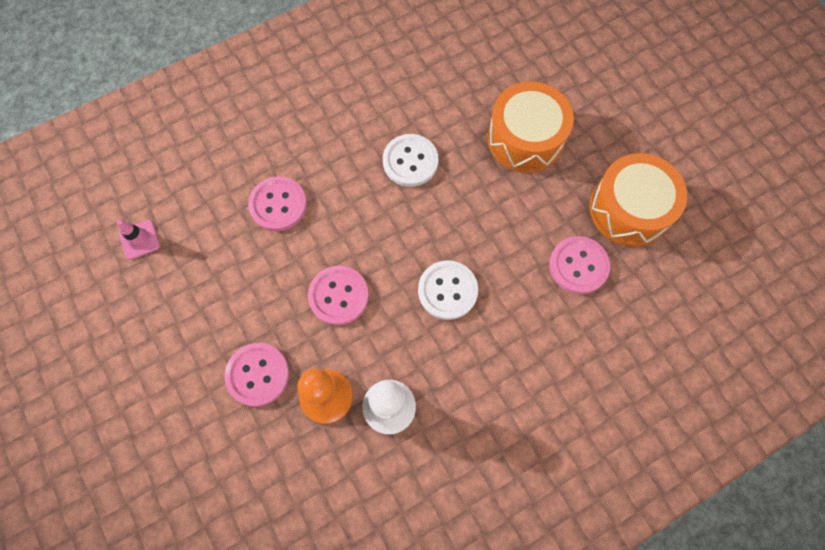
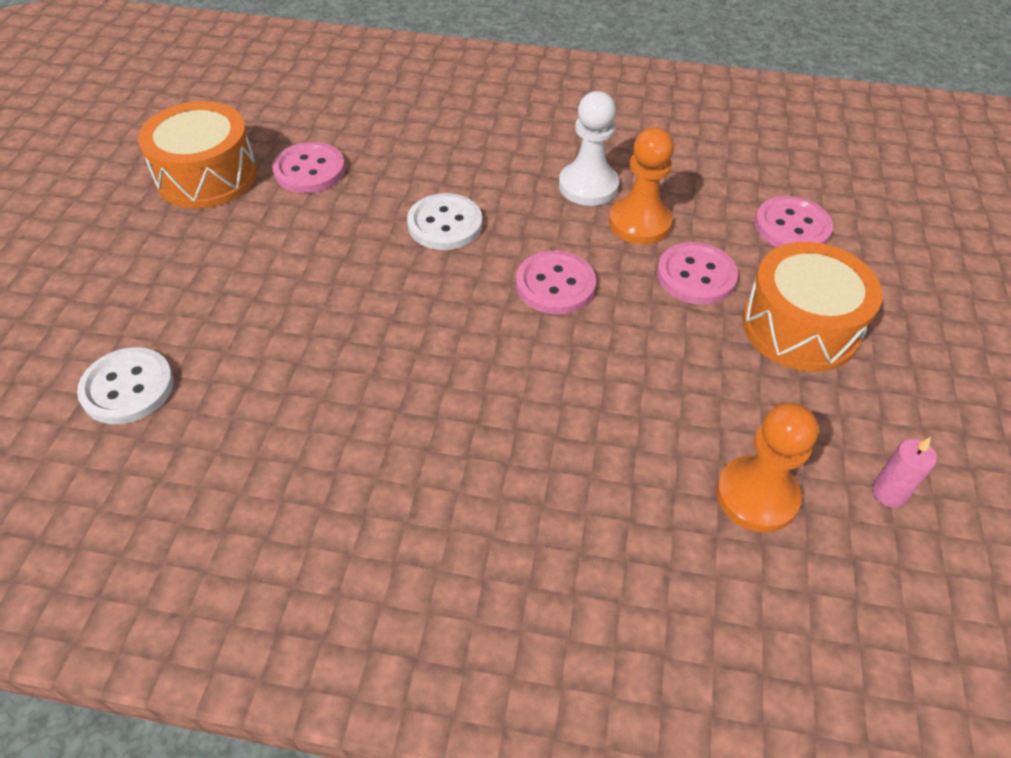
camera: 140 degrees left, 20 degrees down
(71, 292) = (888, 493): none -> pink candle
(139, 240) = (756, 496): pink traffic cone -> orange pawn
(278, 205) = (540, 413): pink button -> pink button (792, 227)
(410, 161) = (341, 352): white button -> white button (128, 388)
(525, 138) = (199, 288): orange drum -> orange drum (800, 327)

